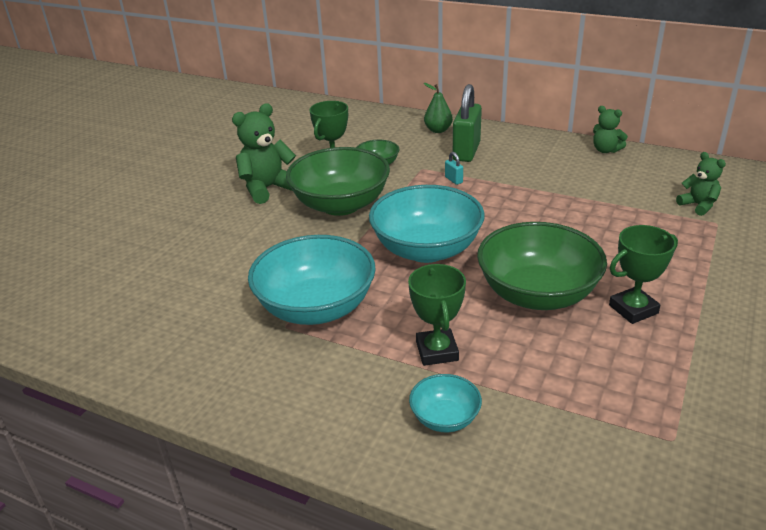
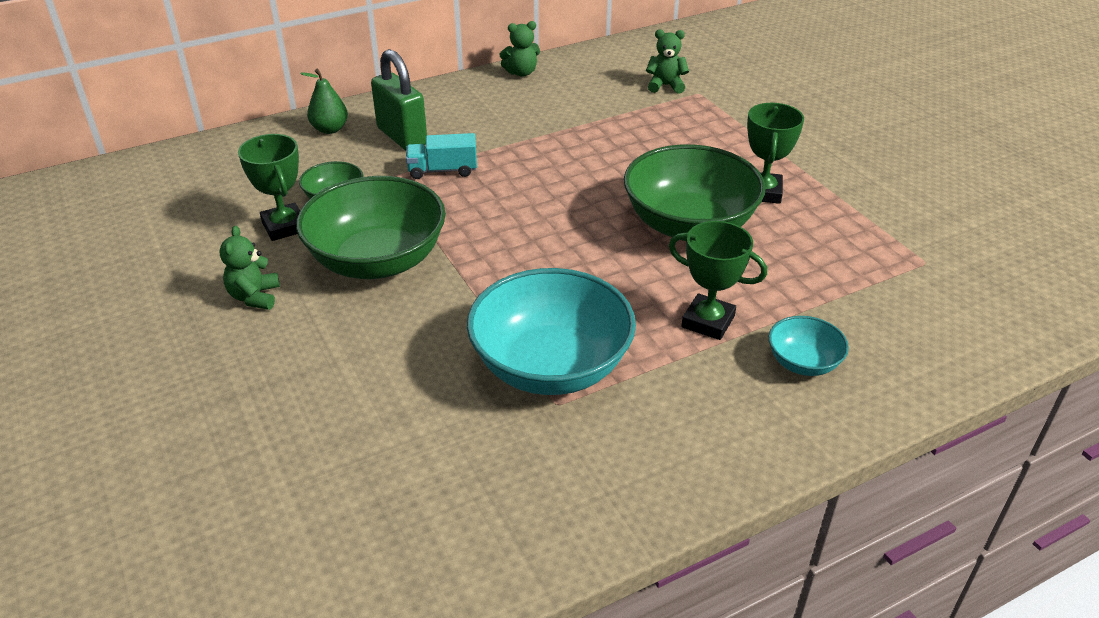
camera: 55 degrees left, 5 degrees up
(267, 188) = (255, 297): green teddy bear -> green teddy bear, size x0.59
(426, 249) = (542, 248): turquoise bowl -> none
(453, 180) = (442, 170): turquoise padlock -> turquoise truck

